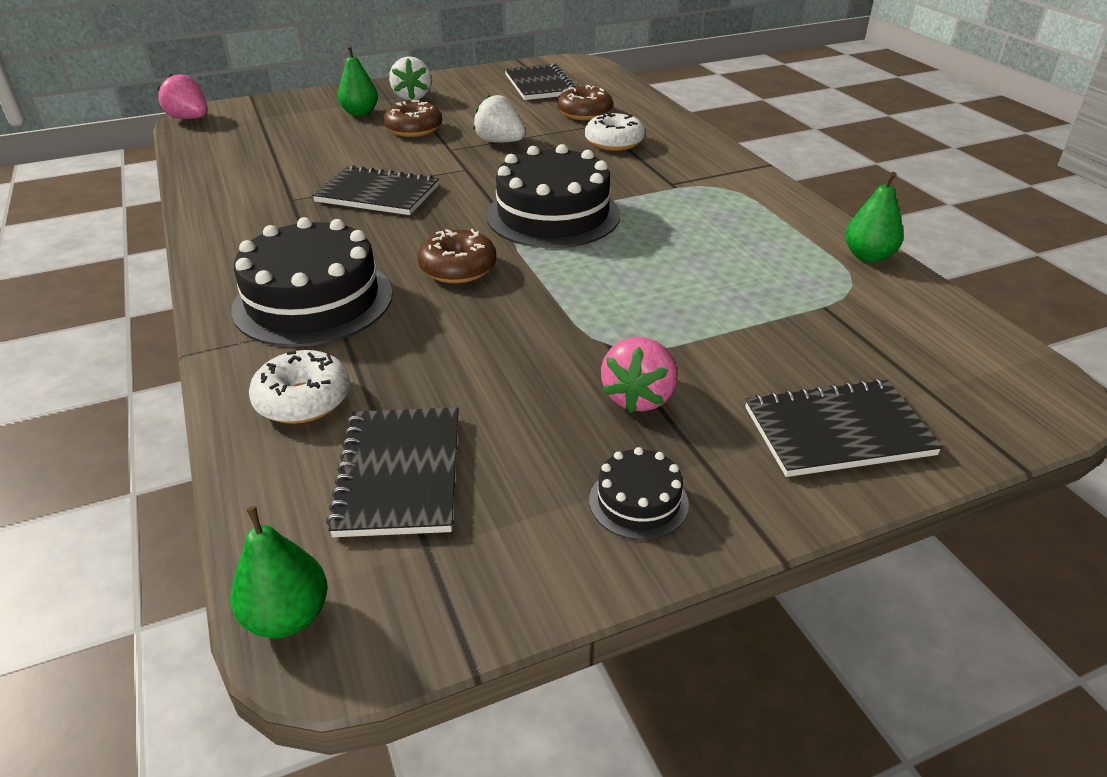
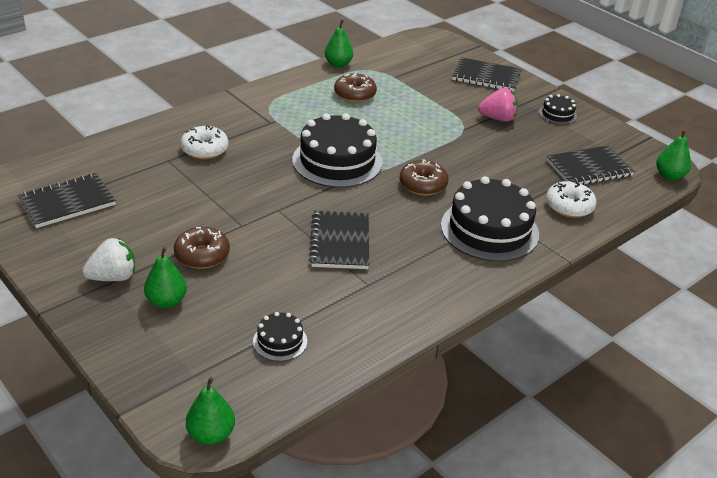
camera: 110 degrees left, 0 degrees up
(190, 119) = (211, 434): pink strawberry -> green pear
(258, 150) = (280, 341): none -> black cake
(500, 142) = (219, 202): white strawberry -> none
(584, 113) = (142, 169): brown donut -> brown donut (355, 94)
(837, 431) = (486, 76): black notebook -> black notebook turned 45 degrees counterclockwise

